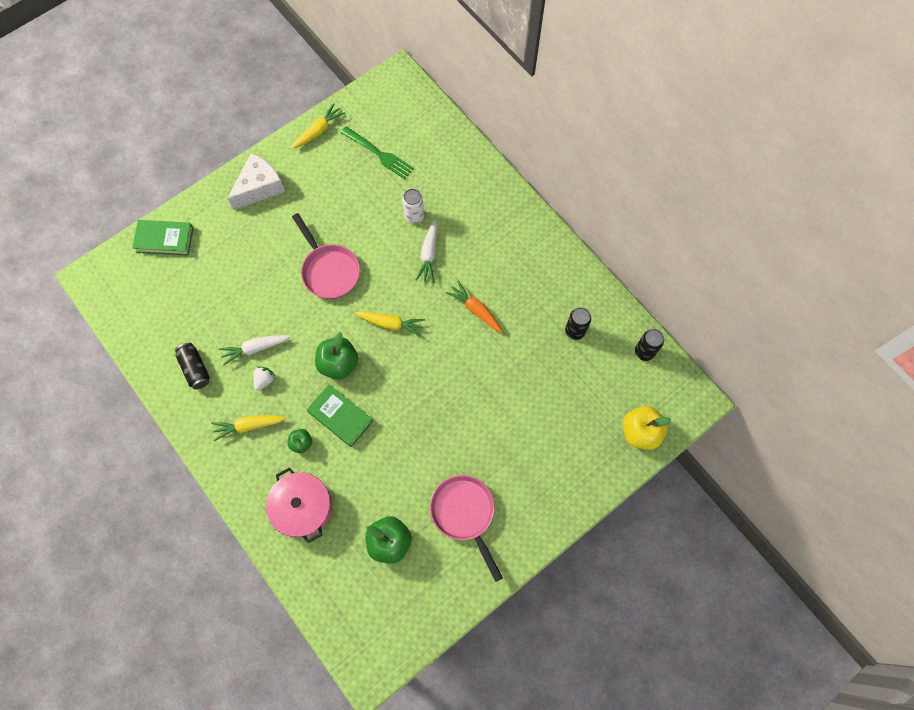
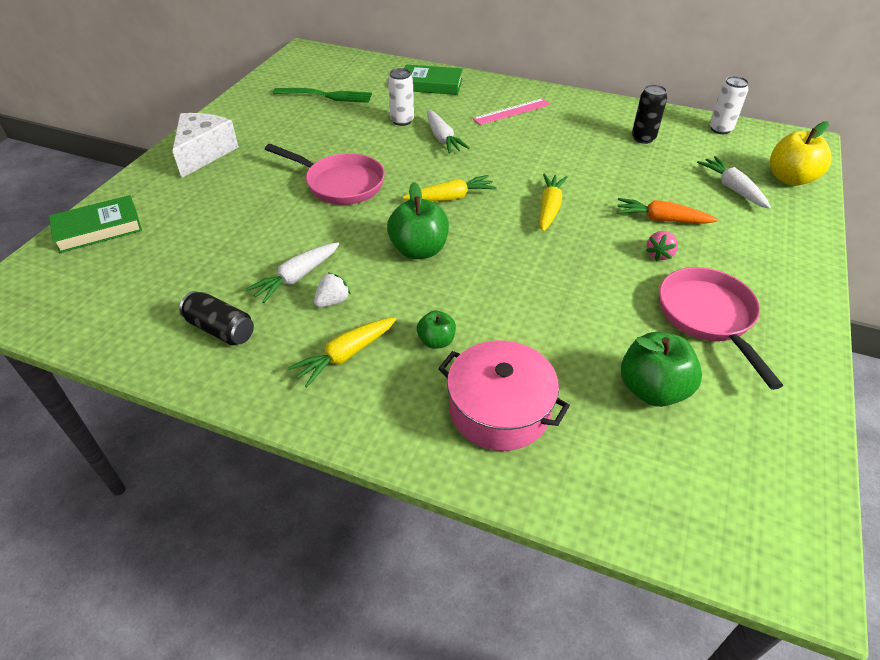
camera: 30 degrees left, 25 degrees down
(264, 380) = (333, 301): white strawberry -> white strawberry turned 45 degrees clockwise
(319, 131) = (246, 100): yellow carrot -> yellow carrot (549, 208)
(340, 416) = (465, 294): green book -> green book (431, 84)
(465, 514) = (708, 317): pink pan -> pink pan turned 45 degrees clockwise
(475, 309) = (531, 157): orange carrot -> orange carrot (661, 219)
(481, 450) = (659, 254): none -> pink strawberry
(503, 247) = (512, 111): none -> pink ruler
(588, 419) = (732, 188): none -> white carrot
(644, 352) = (720, 129): black can -> white can

